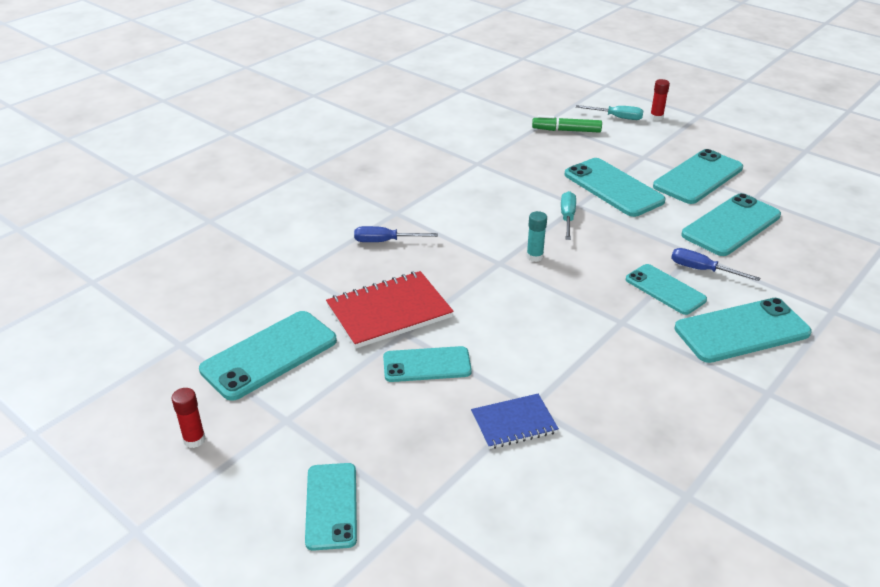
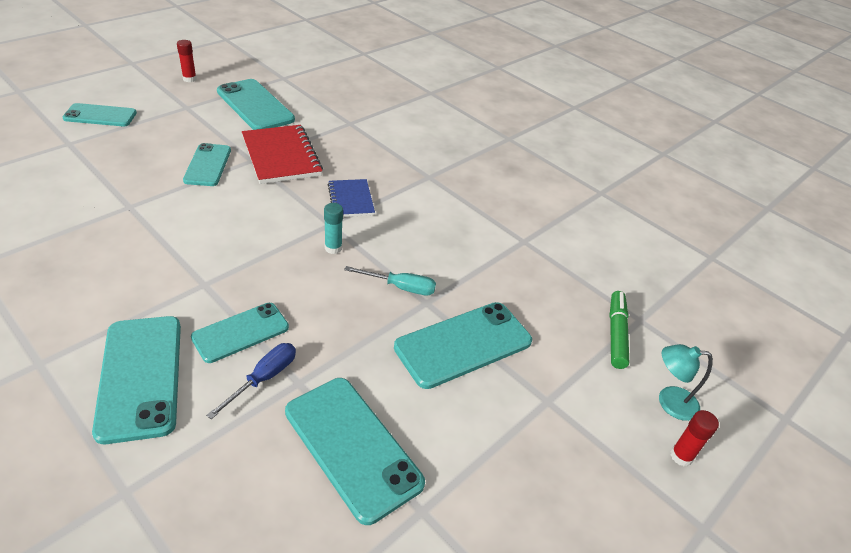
camera: 90 degrees right, 5 degrees up
(385, 241) = (383, 165): blue screwdriver -> none
(514, 423) = (117, 194): blue notebook -> blue notebook (351, 200)
(617, 117) = (669, 402): turquoise screwdriver -> turquoise lamp
(698, 177) = (487, 451): turquoise phone -> none

